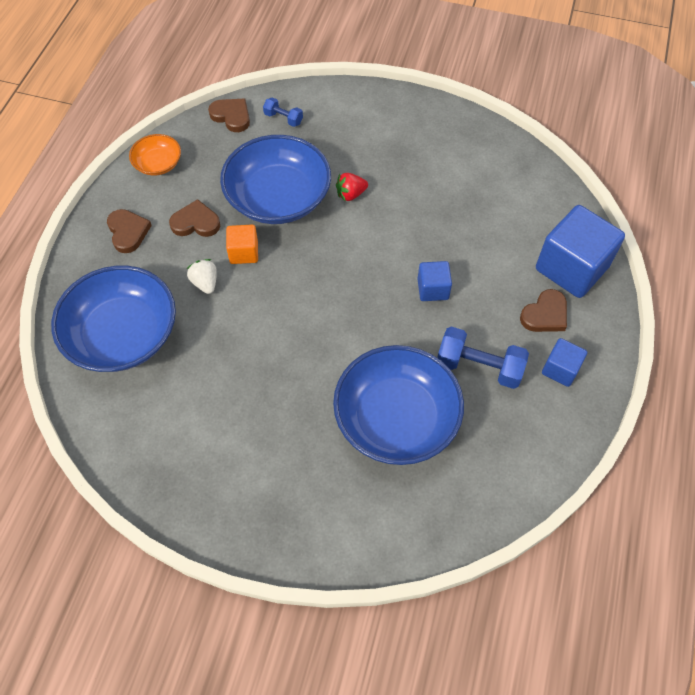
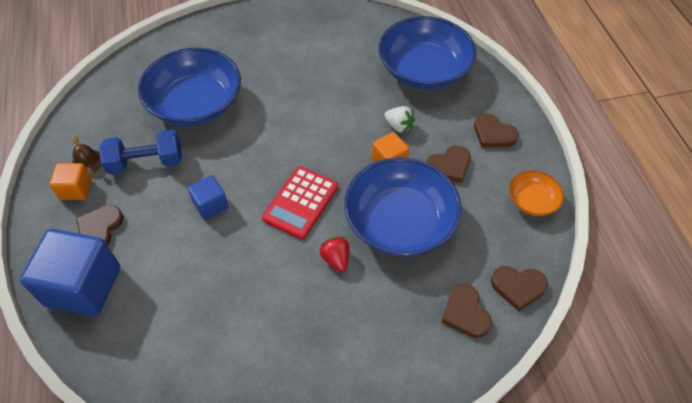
camera: 150 degrees right, 5 degrees down
(283, 118) = (465, 313): blue dumbbell -> brown heart
(350, 253) = (300, 203): none -> red calculator
(351, 194) = (336, 259): red strawberry -> red strawberry turned 60 degrees counterclockwise
(541, 398) = (87, 162): none -> brown bell
(560, 369) = (76, 189): blue cube -> orange cube

